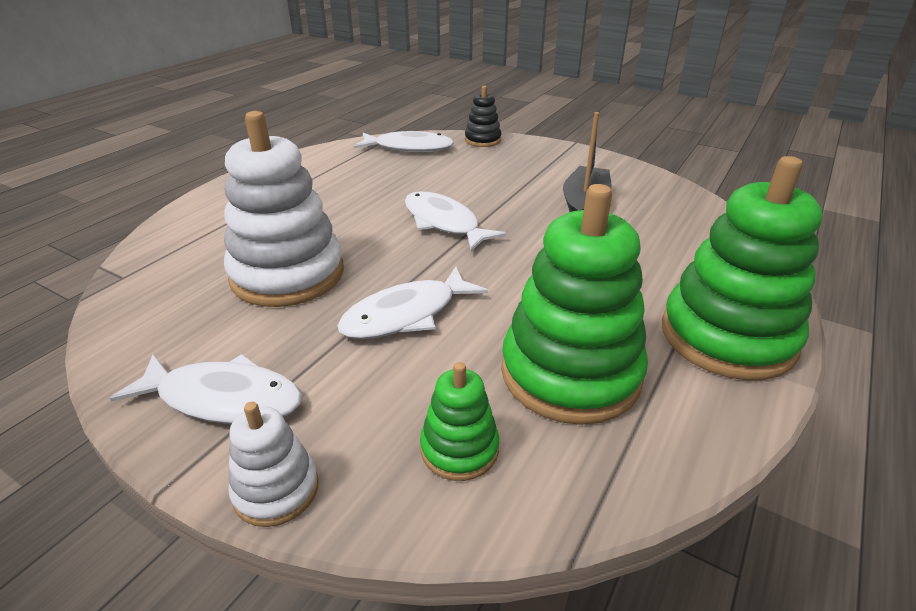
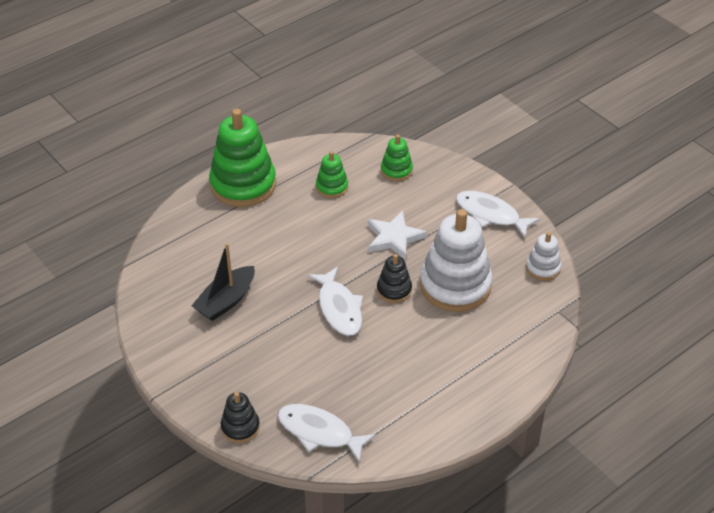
camera: 160 degrees left, 10 degrees up
(276, 490) = (469, 174): white stacking toy -> white stacking toy (543, 268)
(379, 253) = (394, 290): none -> black stacking toy
(406, 314) = (394, 238): white fish -> white star
(570, 373) = (332, 187): green stacking toy -> green stacking toy, size x0.49

